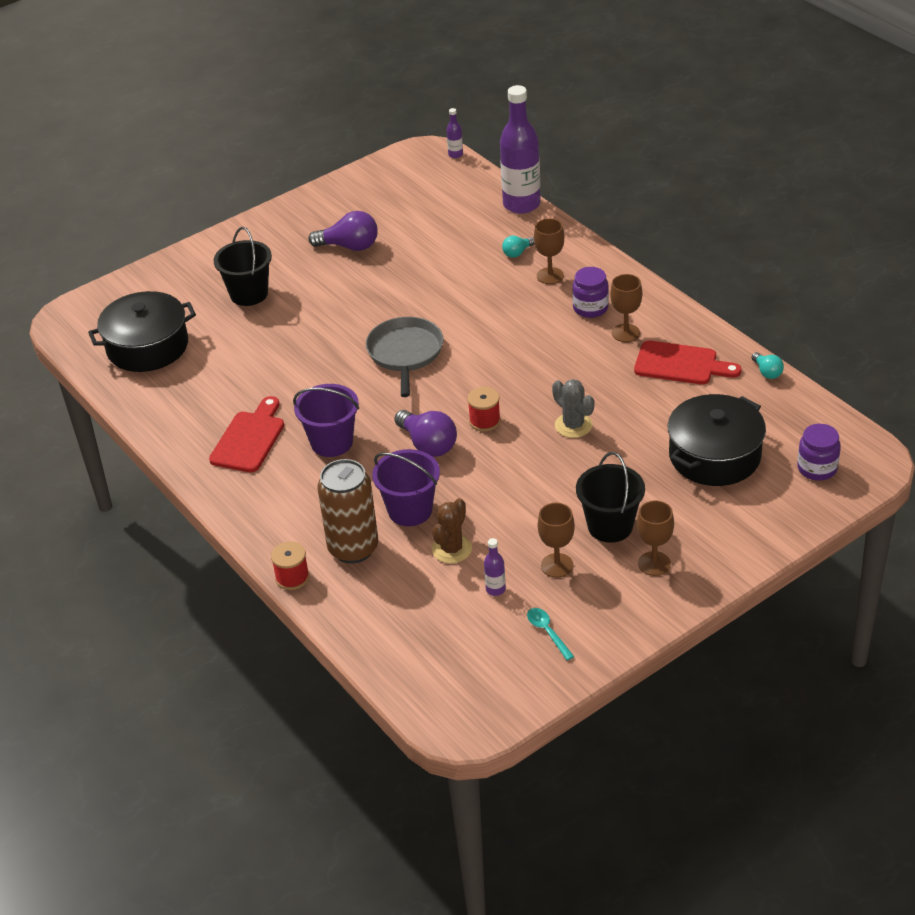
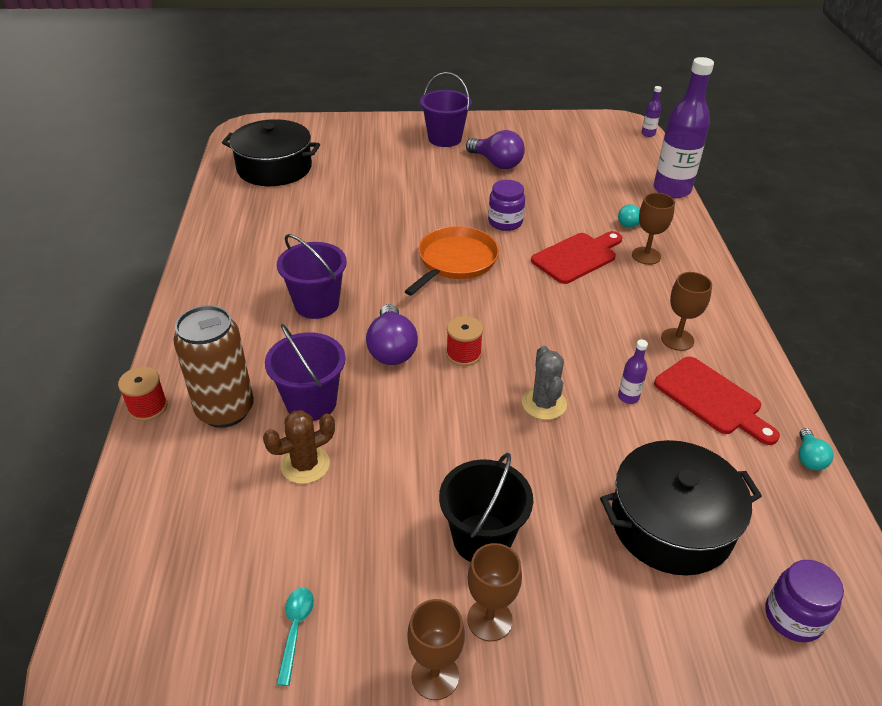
camera: 30 degrees right, 0 degrees up
(249, 294) = (385, 164): black bucket -> none
(249, 439) = (260, 268): red cutting board -> red cutting board (577, 257)
(276, 242) = (445, 138): none -> purple bucket
(405, 353) = (455, 261): grey pan -> orange pan
(495, 589) = (298, 538): purple bottle -> purple bottle (628, 397)
(557, 565) = (384, 550): brown goblet -> brown goblet (435, 676)
(590, 308) = (660, 300): purple jar -> purple jar (505, 222)

